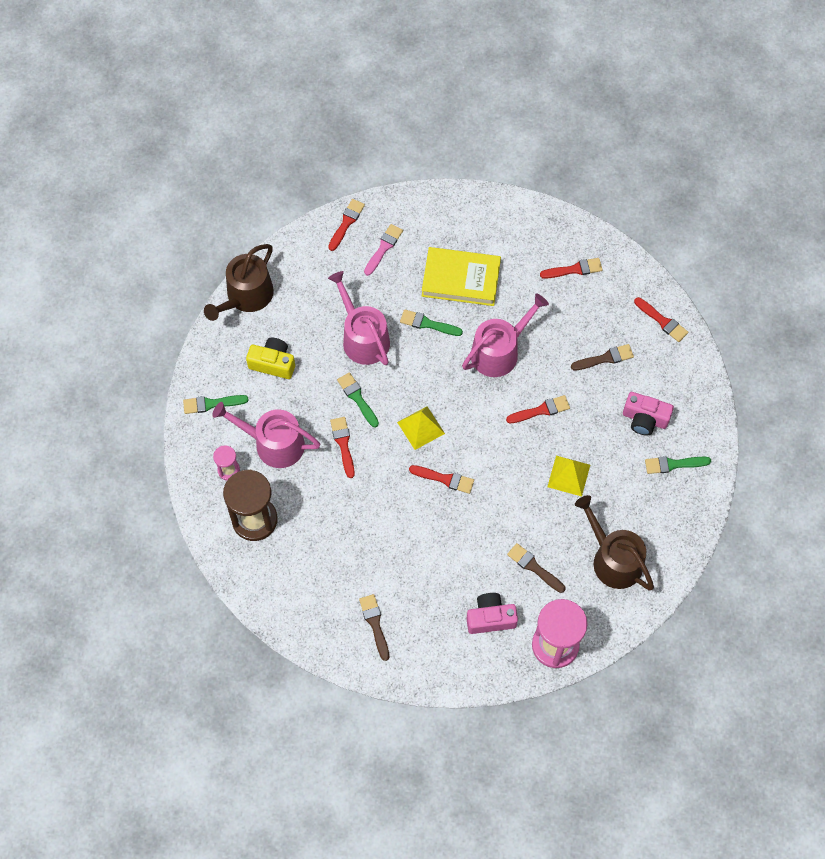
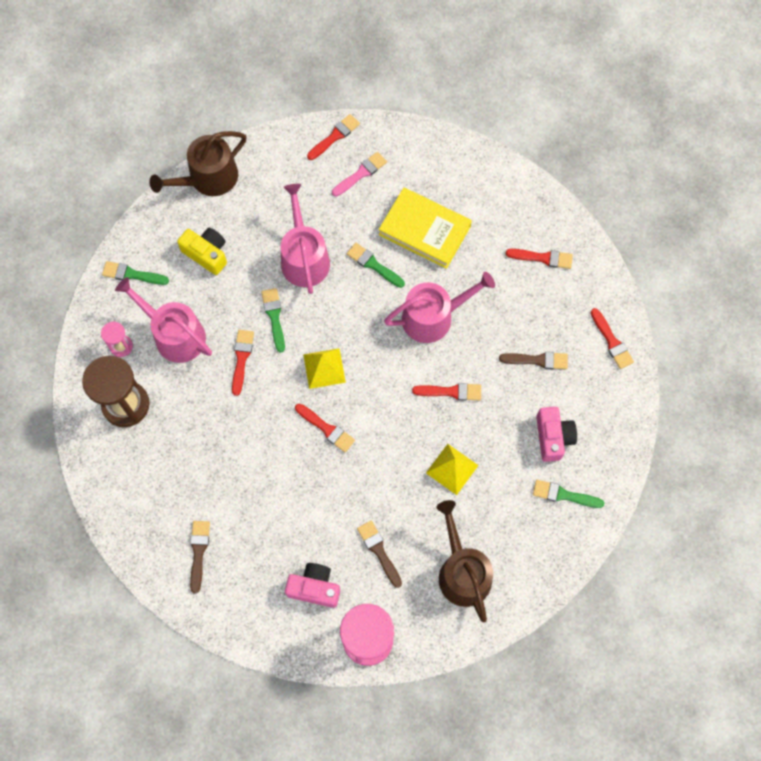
camera: 20 degrees right, 5 degrees up
(644, 419) = (553, 437): pink camera -> pink camera turned 135 degrees counterclockwise

